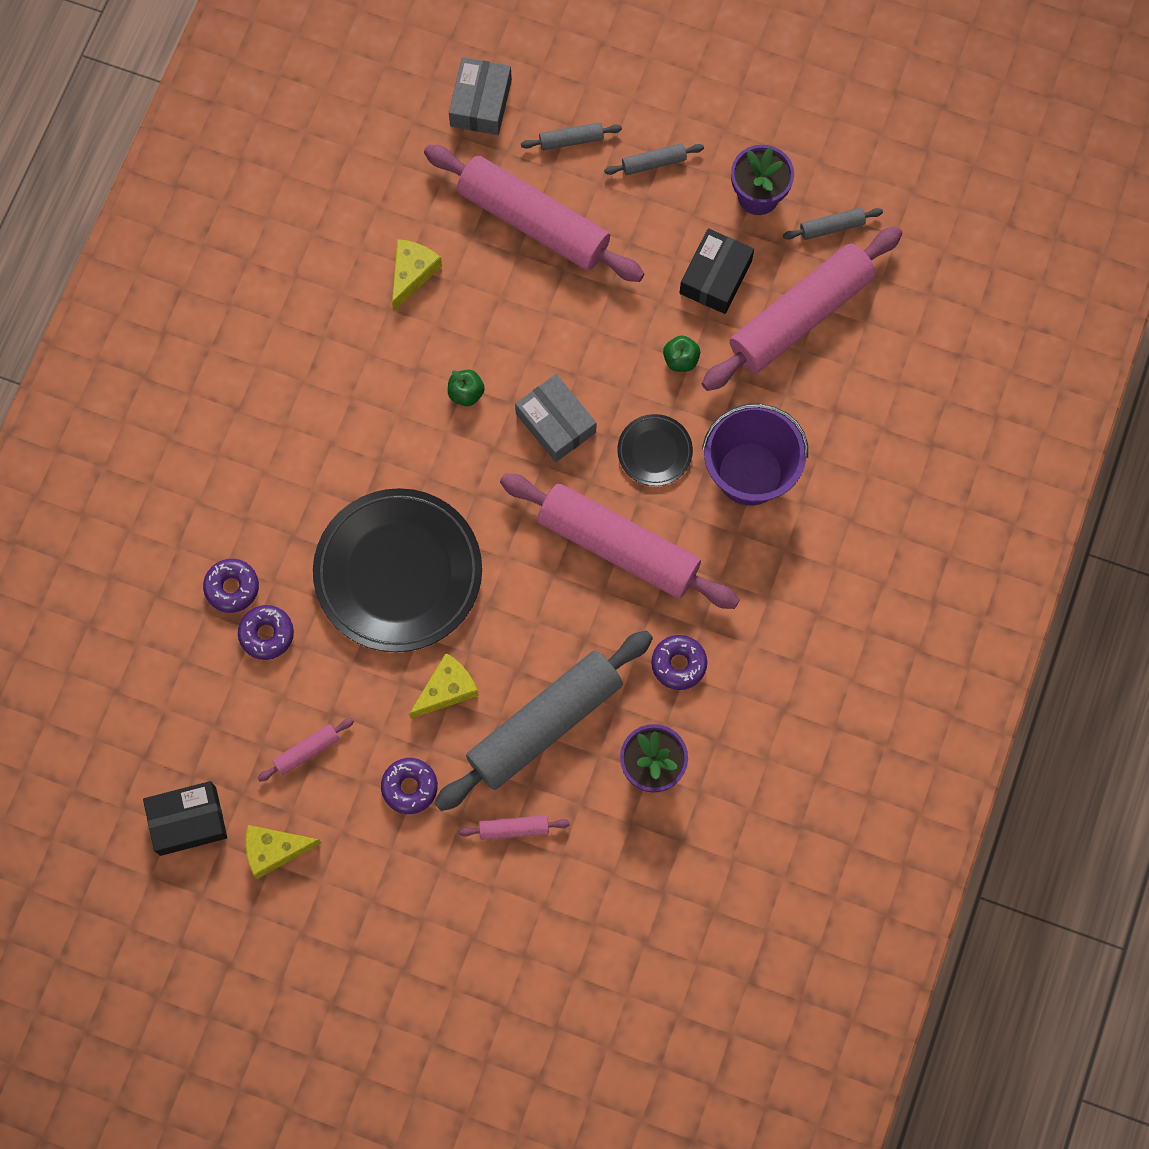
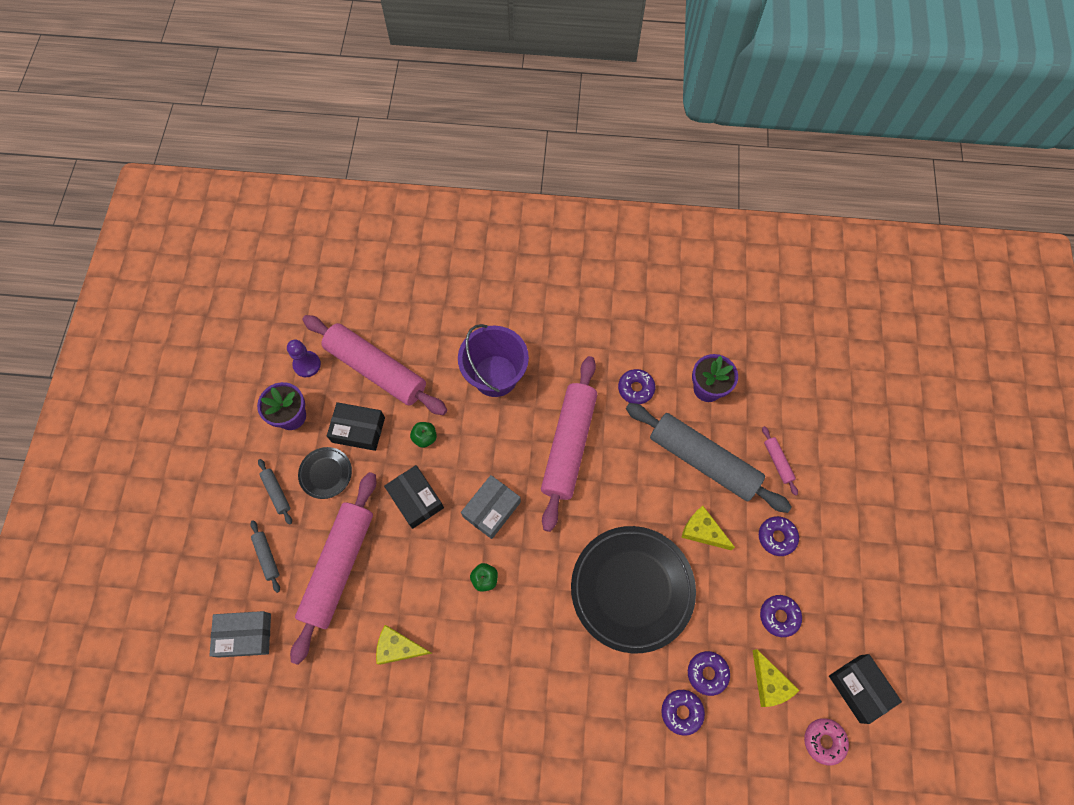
camera: 105 degrees left, 5 degrees down
(143, 750) = (824, 741): none -> pink donut
(274, 850) = (854, 617): yellow cheese -> yellow cheese (769, 683)
(307, 751) = (779, 616): pink rolling pin -> purple donut
(596, 330) = (415, 499): none -> black box
(654, 451) = (495, 438): black plate -> black plate (326, 473)
(831, 227) = (307, 364): grey rolling pin -> purple pawn

